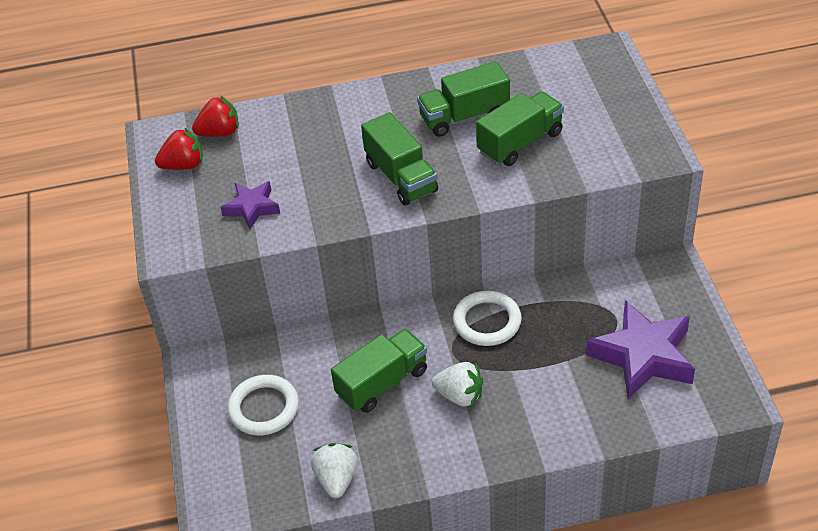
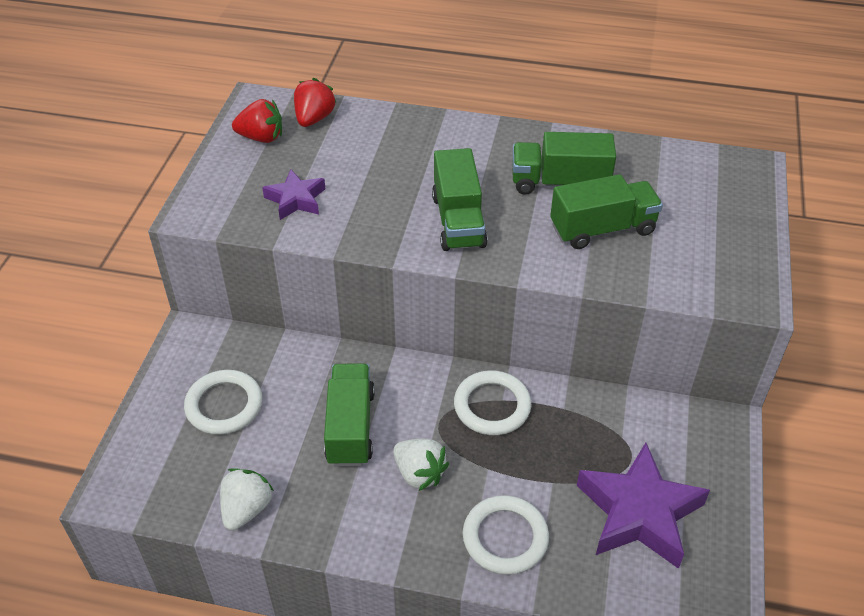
camera: 20 degrees right, 0 degrees up
(220, 132) = (314, 119): red strawberry -> red strawberry turned 75 degrees counterclockwise
(382, 383) = (350, 427): green truck -> green truck turned 75 degrees counterclockwise
(554, 415) = (505, 537): none -> white ring

